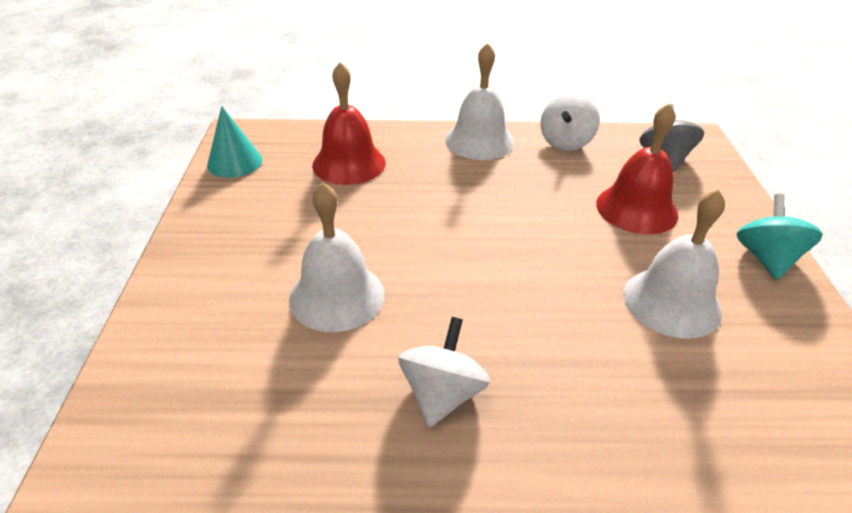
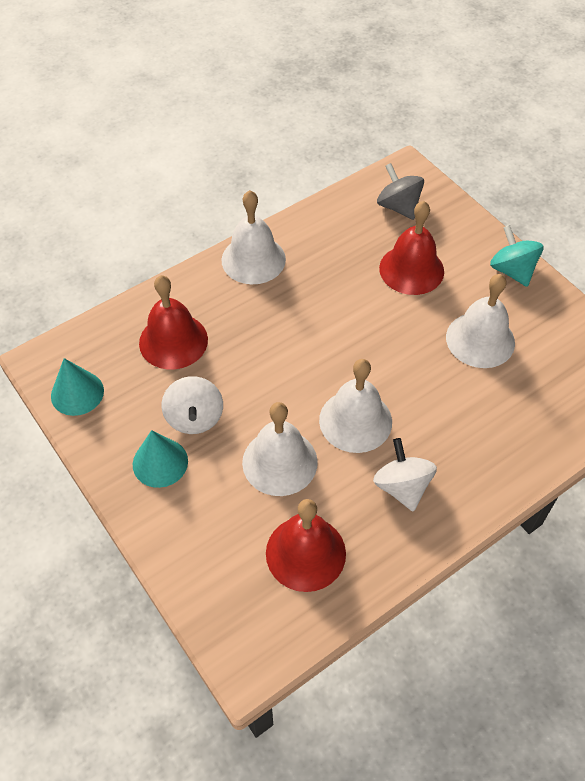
camera: 35 degrees left, 15 degrees up
(234, 239) = (160, 462): none -> turquoise cone
(269, 394) = (305, 553): none -> red bell
(451, 302) = (355, 420): none -> white bell
(565, 142) = (318, 225): white spinning top -> white spinning top (194, 418)

